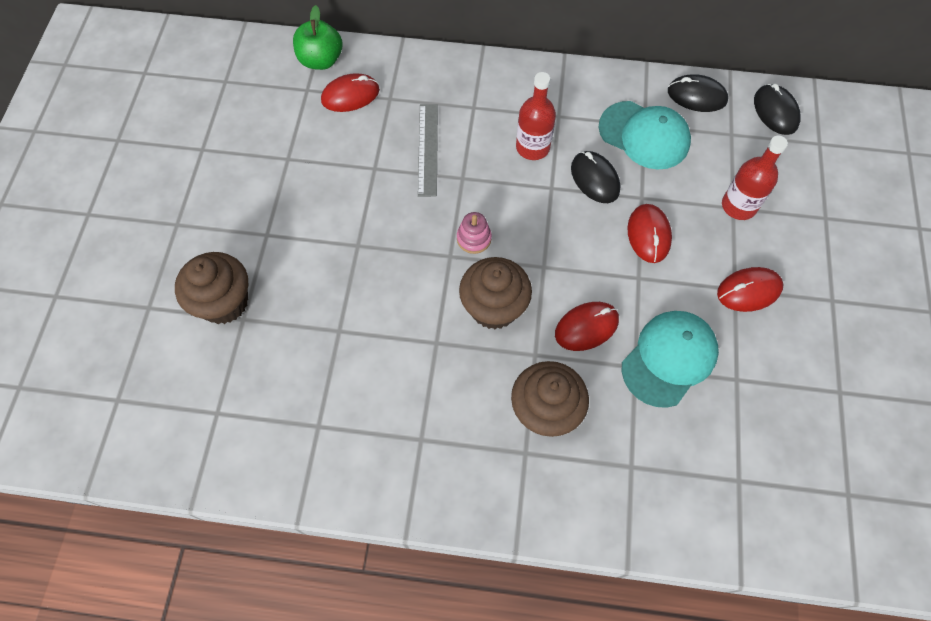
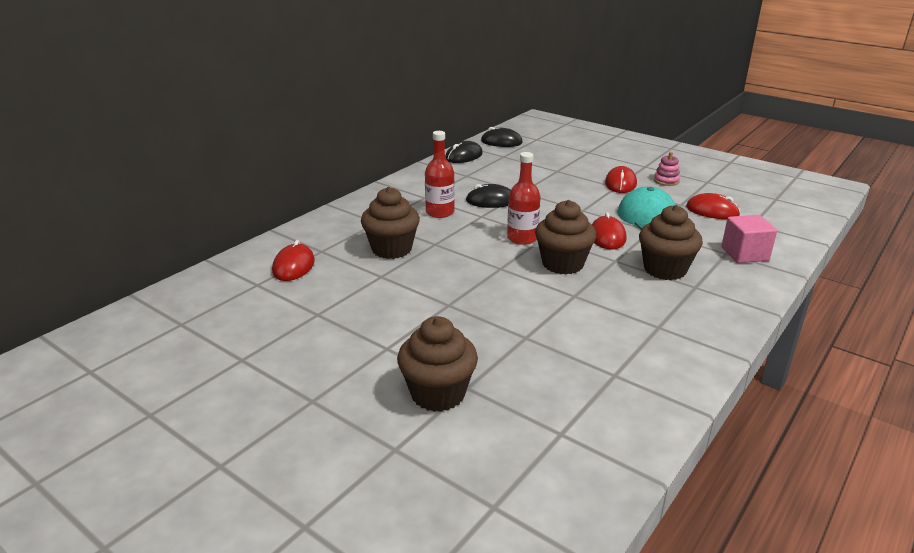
camera: 60 degrees left, 35 degrees down
(321, 60) = (236, 269): green apple -> none
(428, 149) = (391, 249): grey ruler -> brown cupcake
(474, 238) = (494, 254): pink stacking toy -> pink stacking toy (666, 181)
(642, 488) = (744, 254): none -> pink cube
(644, 135) = (474, 177): turquoise cap -> none
(648, 235) = (552, 198): red mouse -> red mouse (712, 211)
(738, 206) = (557, 169): red bottle -> red bottle (522, 238)

